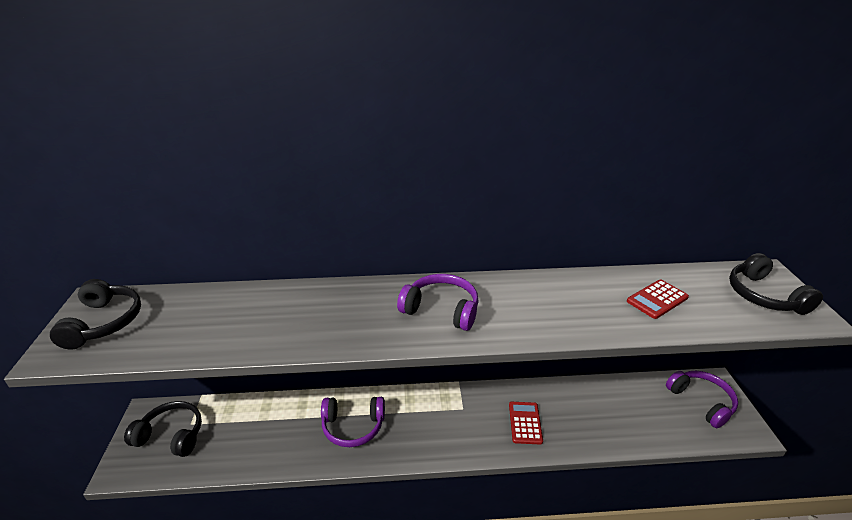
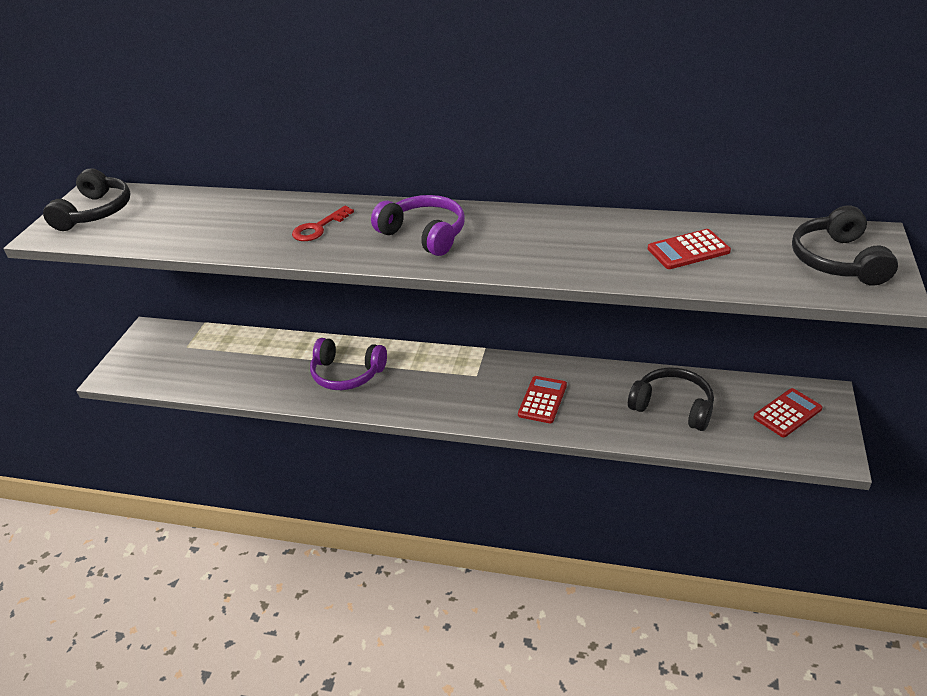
camera: 20 degrees right, 5 degrees up
(171, 435) = (165, 354): black headphones -> black headphones (672, 407)
(342, 314) = (318, 228): none -> red key
(701, 402) = (787, 413): purple headphones -> red calculator

